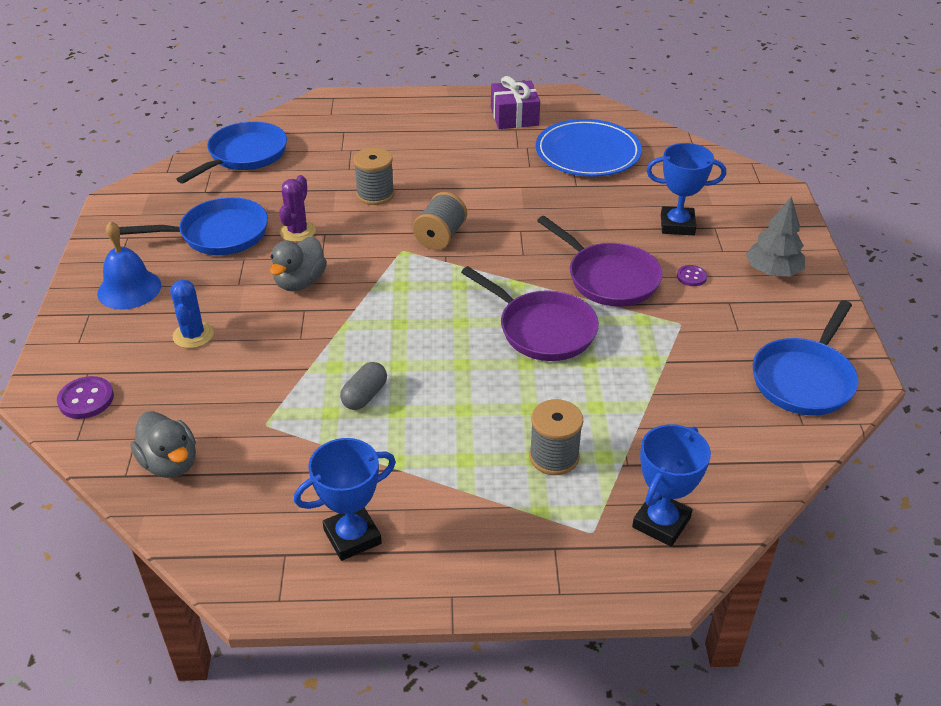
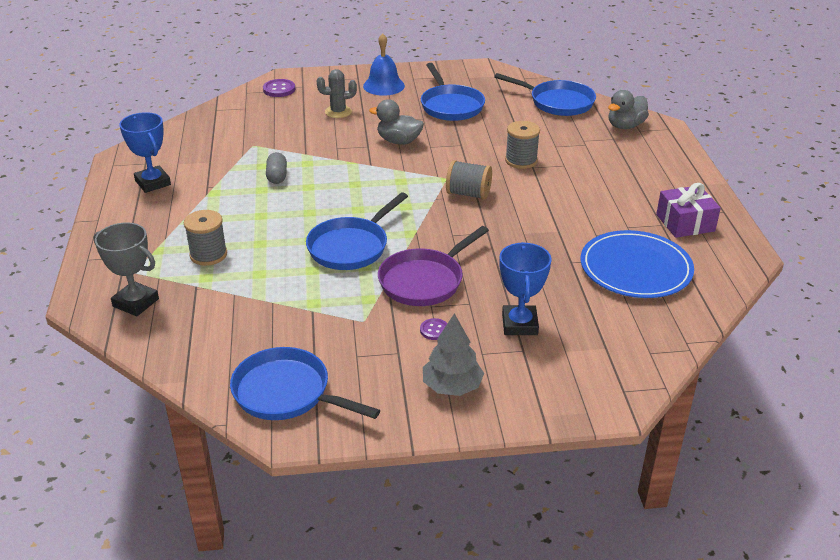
camera: 85 degrees right, 5 degrees down
(170, 463) = (223, 121): grey duck -> grey duck (625, 126)
(193, 335) = (338, 112): blue cactus -> grey cactus
(297, 231) = (461, 134): purple cactus -> none
(364, 396) = (277, 176): grey capsule -> grey capsule turned 60 degrees clockwise
(542, 329) = (351, 247): purple pan -> blue pan
(661, 522) = (136, 303): blue trophy -> grey trophy

